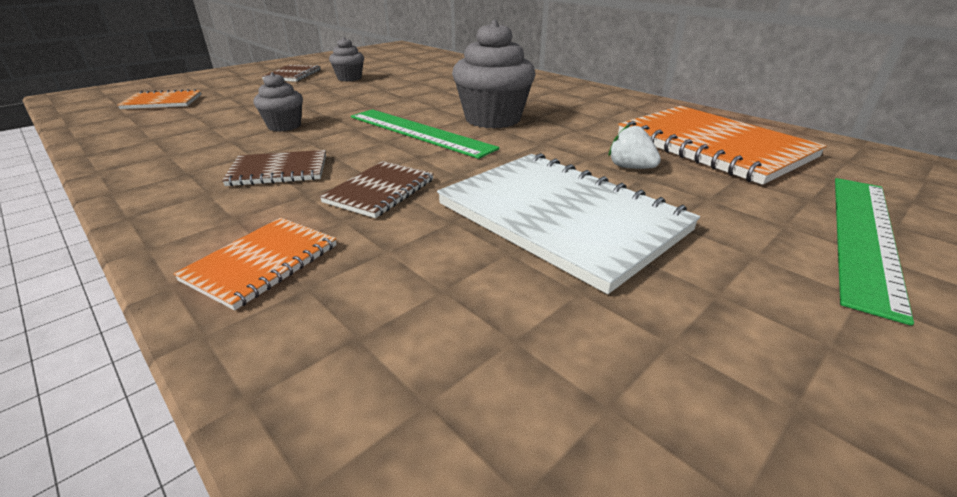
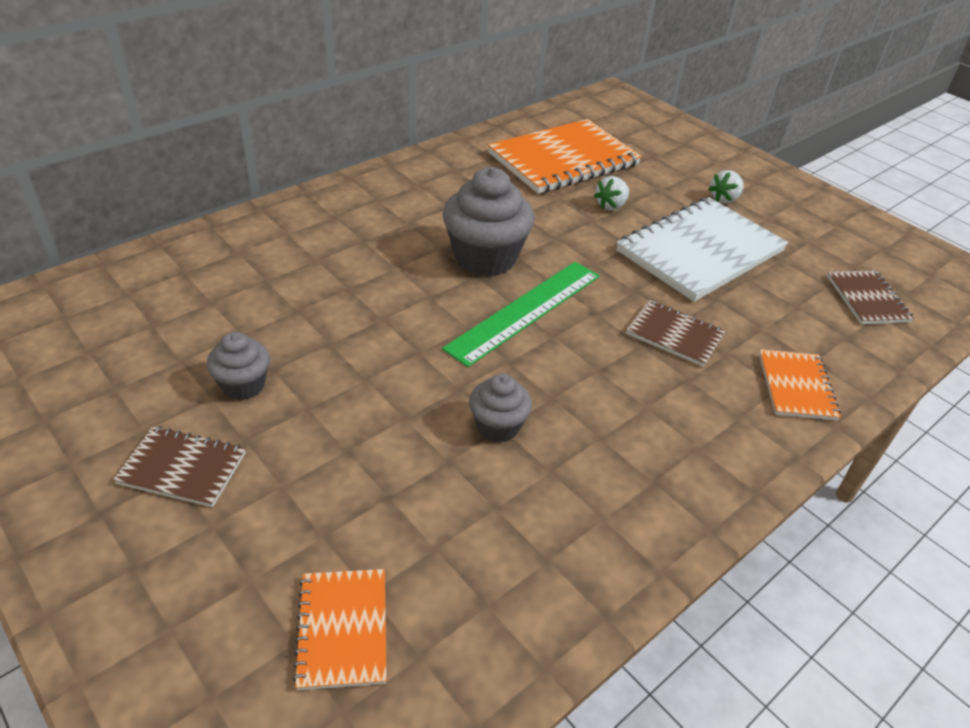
camera: 90 degrees left, 10 degrees up
(262, 263) = (796, 386): orange notebook -> orange notebook turned 60 degrees clockwise
(279, 170) = (640, 406): brown notebook -> brown notebook (867, 299)
(740, 251) = (724, 199): none -> white strawberry
(864, 236) = (697, 158): green ruler -> none

